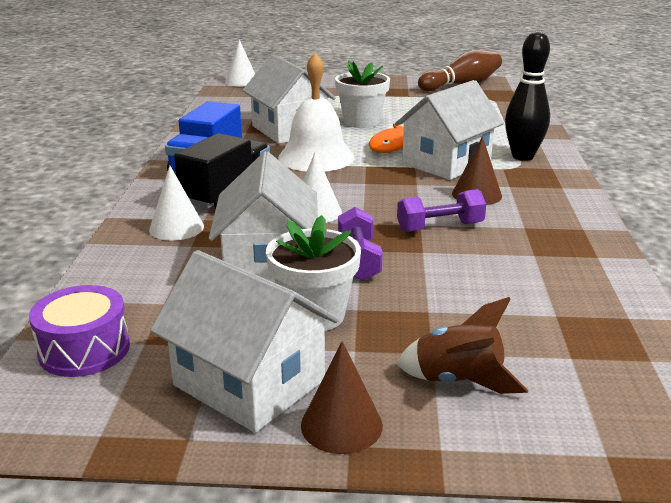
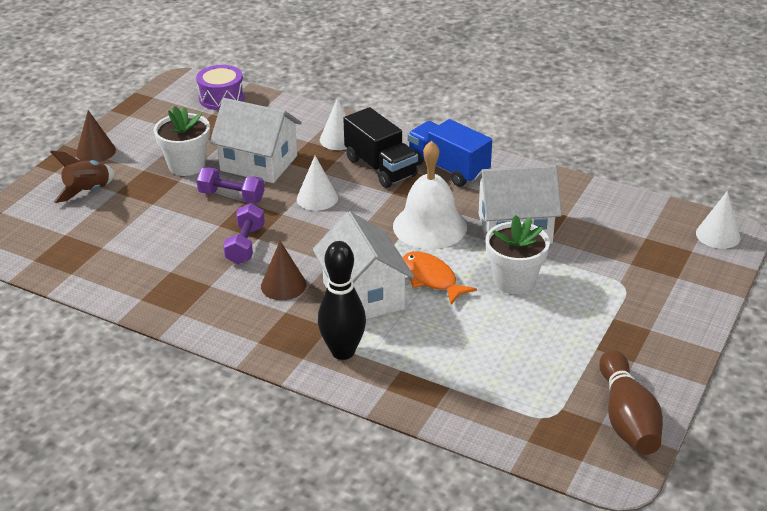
camera: 115 degrees right, 10 degrees up
(249, 383) = (149, 135): white house -> none

